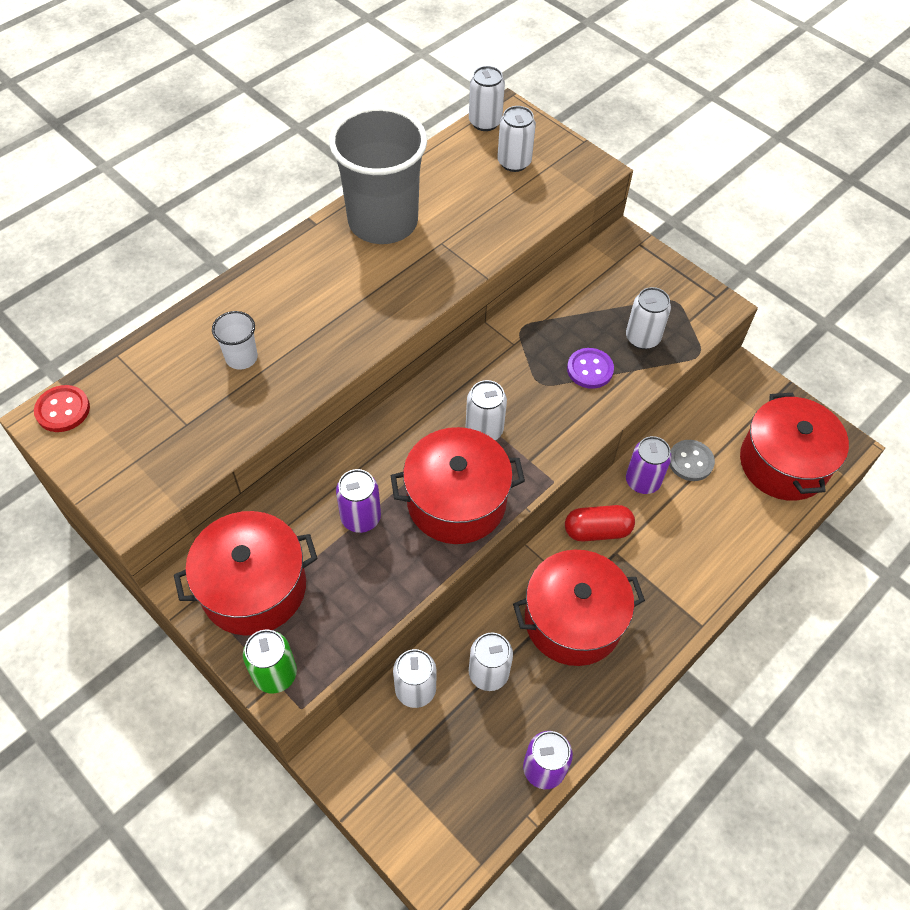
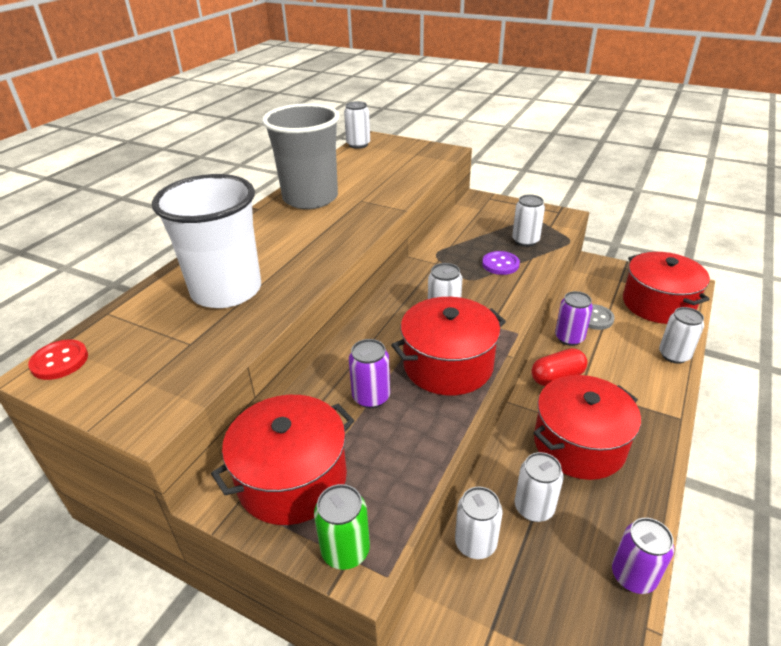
camera: 15 degrees left, 20 degrees down
(241, 357) = (226, 290): white cup -> white cup, size x2.40
(514, 162) = (389, 157): white can -> white can (674, 355)

